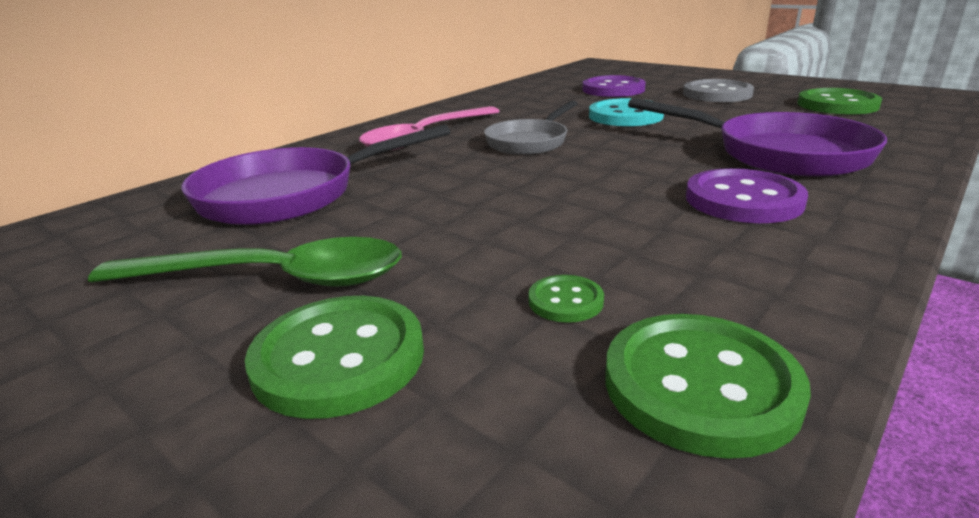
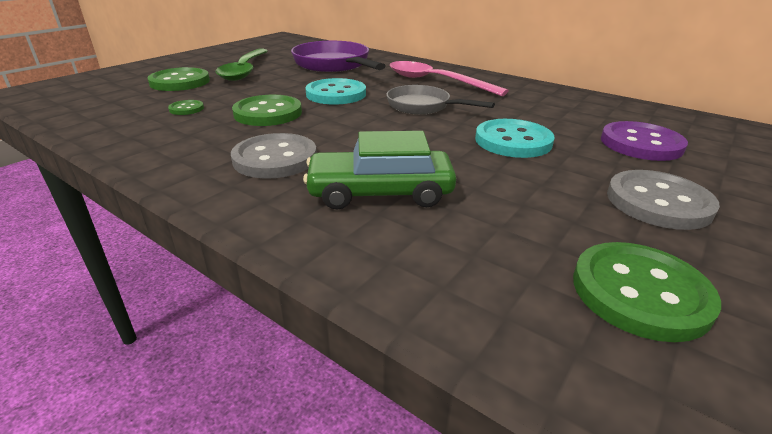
camera: 85 degrees right, 5 degrees up
(475, 184) = (336, 94): none -> turquoise button
(700, 385) = (108, 124): green button -> green button (268, 113)
(743, 200) = (275, 159): purple button -> grey button
(779, 154) = (380, 192): purple pan -> green car

